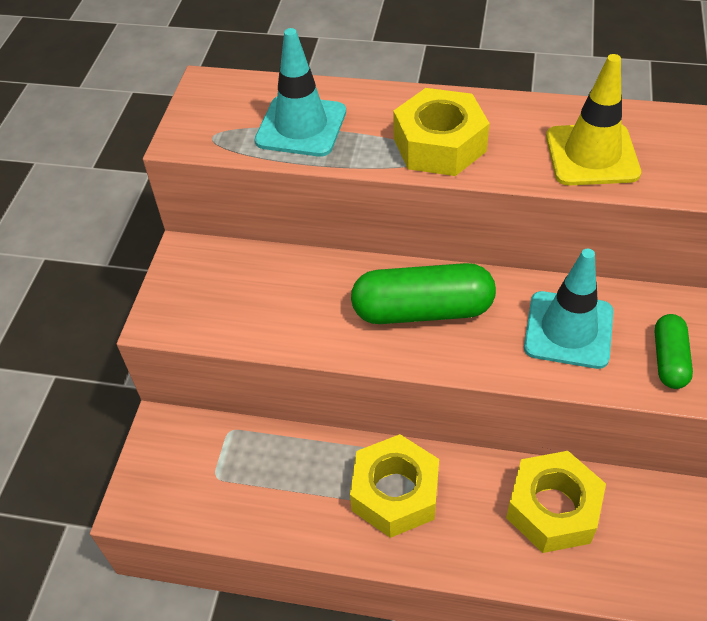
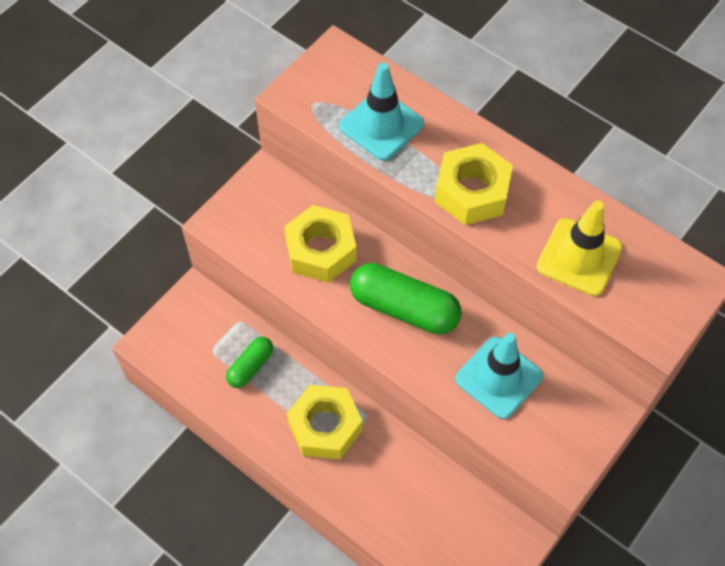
camera: 25 degrees right, 10 degrees up
(552, 509) = (426, 496): yellow nut -> yellow nut (321, 250)
(669, 359) = (554, 438): green capsule -> green capsule (250, 366)

